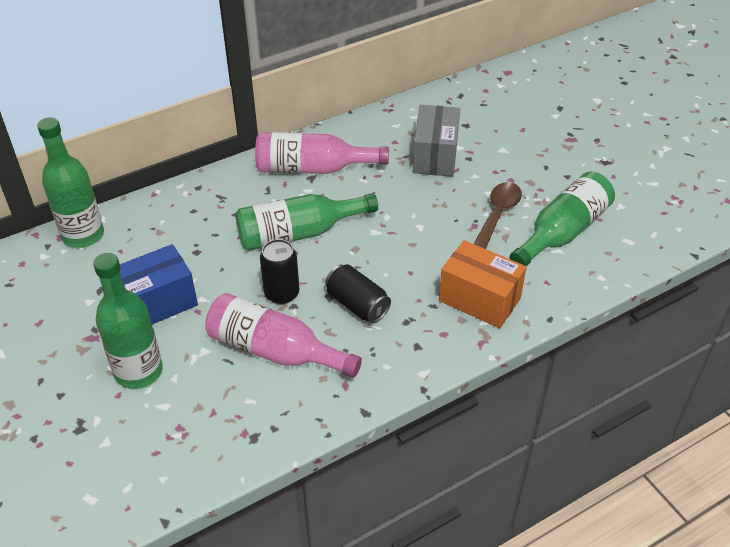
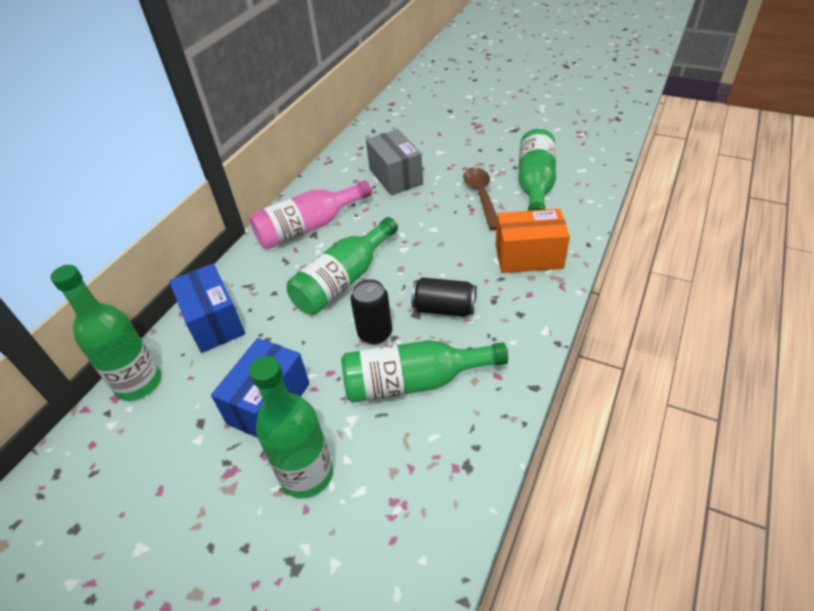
camera: 30 degrees left, 0 degrees up
(171, 215) = (214, 322): none -> blue box
(275, 350) = (414, 382): pink bottle -> green bottle

